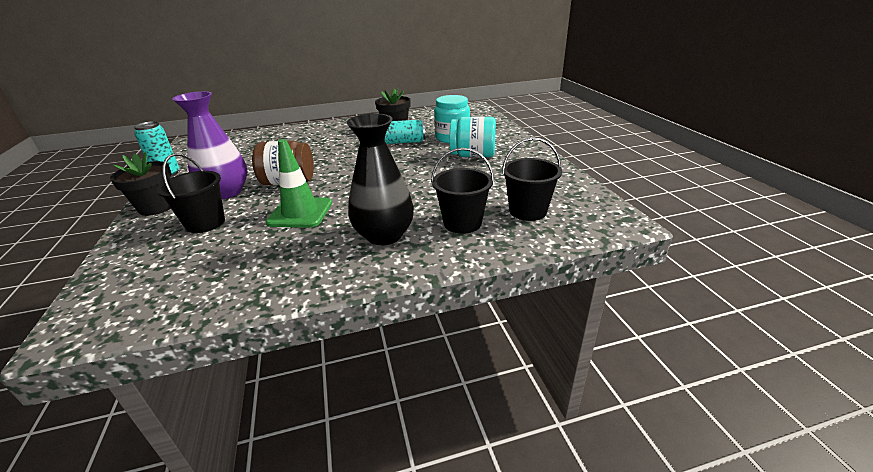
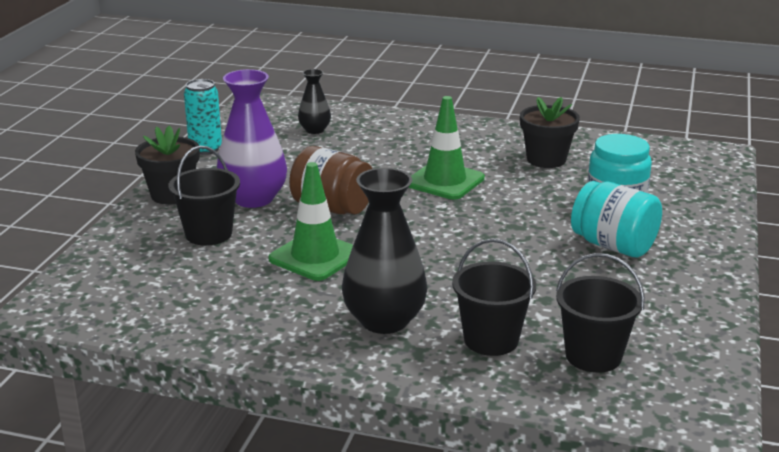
camera: 30 degrees right, 5 degrees down
(242, 146) = (314, 130): none -> black vase
(349, 151) = (445, 181): none -> green traffic cone
(402, 142) = (533, 189): turquoise can -> none

